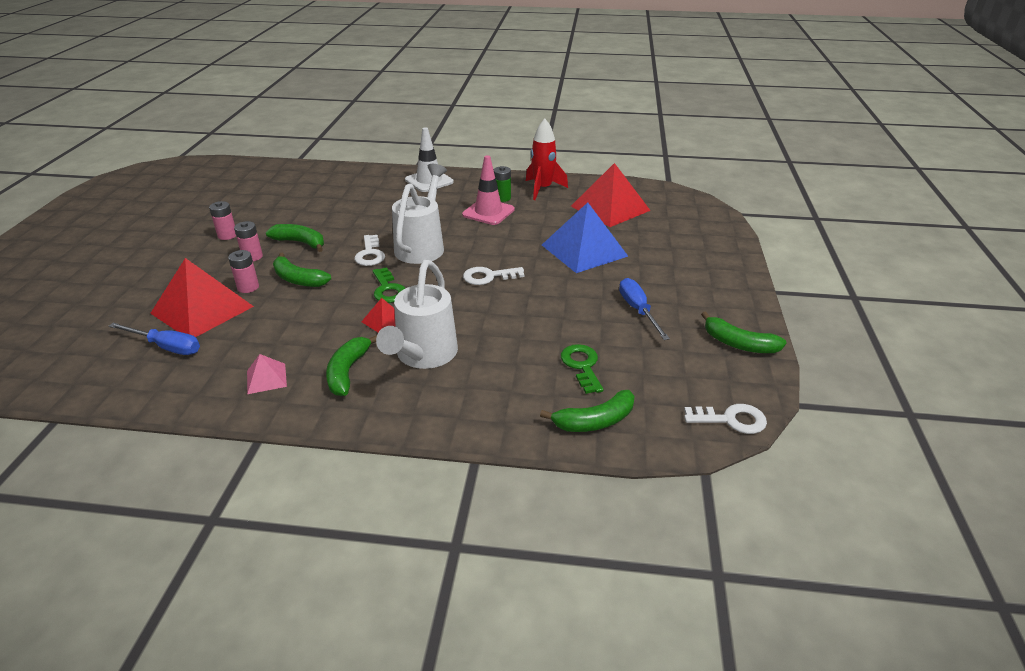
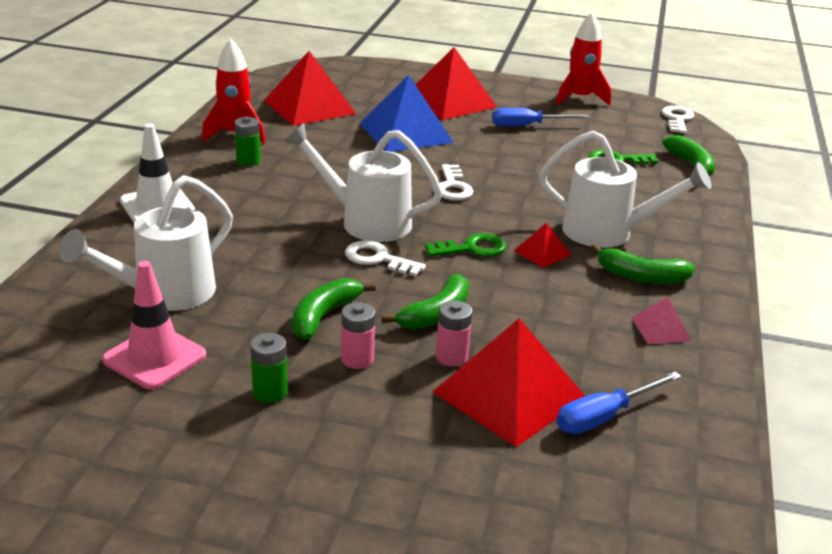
camera: 85 degrees left, 5 degrees down
(166, 347) = (604, 416): blue screwdriver -> blue screwdriver turned 150 degrees counterclockwise
(227, 235) = (270, 392): pink battery -> green battery
(327, 197) = (164, 294): none -> white watering can
(370, 254) = (377, 259): white key -> white key turned 150 degrees counterclockwise
(488, 212) = (287, 173): pink traffic cone -> pink traffic cone (154, 358)
(668, 267) = (450, 101): none -> red pyramid
(738, 344) = (579, 98): green banana -> red rocket

